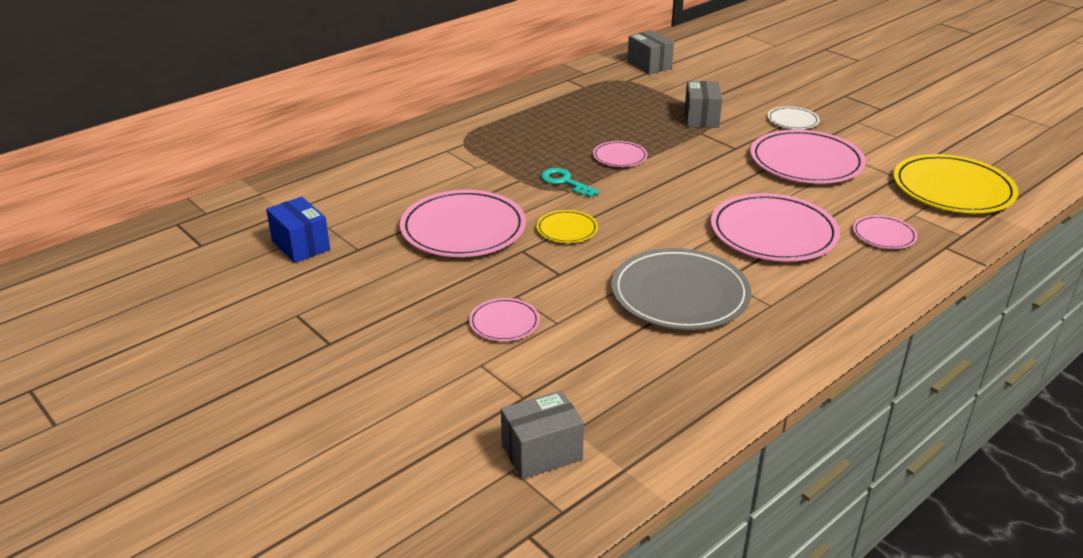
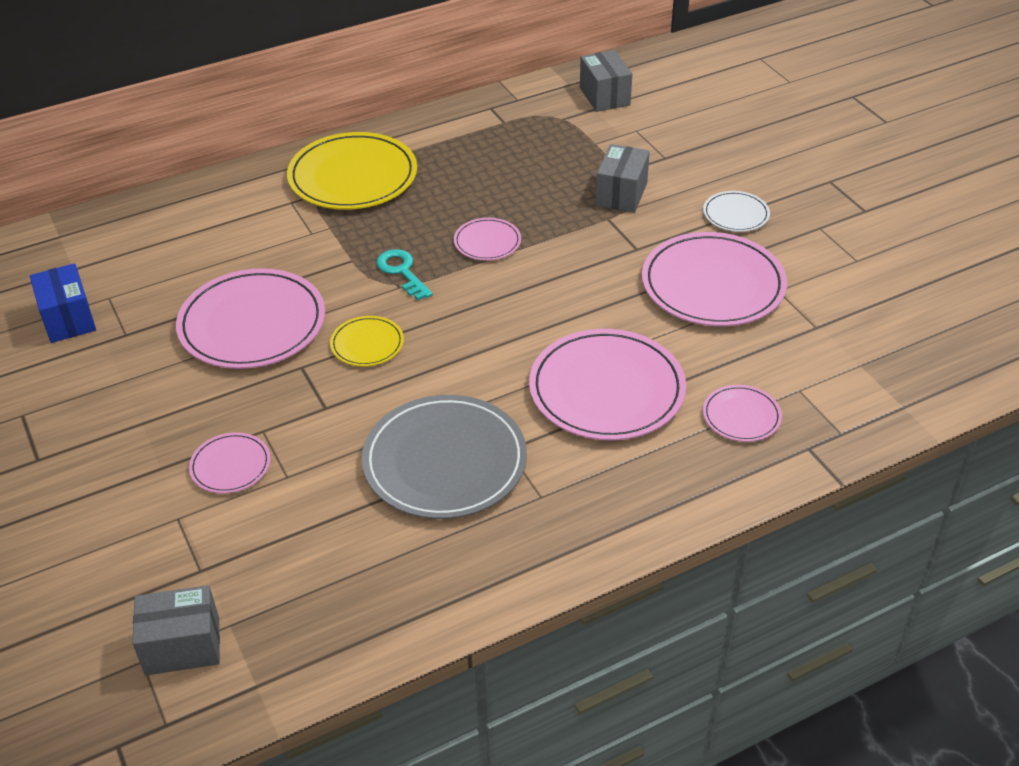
camera: 15 degrees right, 10 degrees up
(952, 189) = (876, 358): yellow plate -> yellow plate (353, 176)

